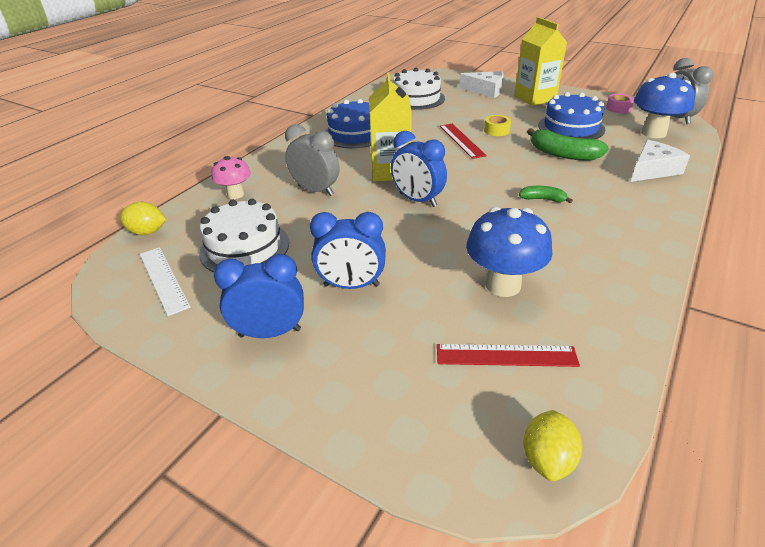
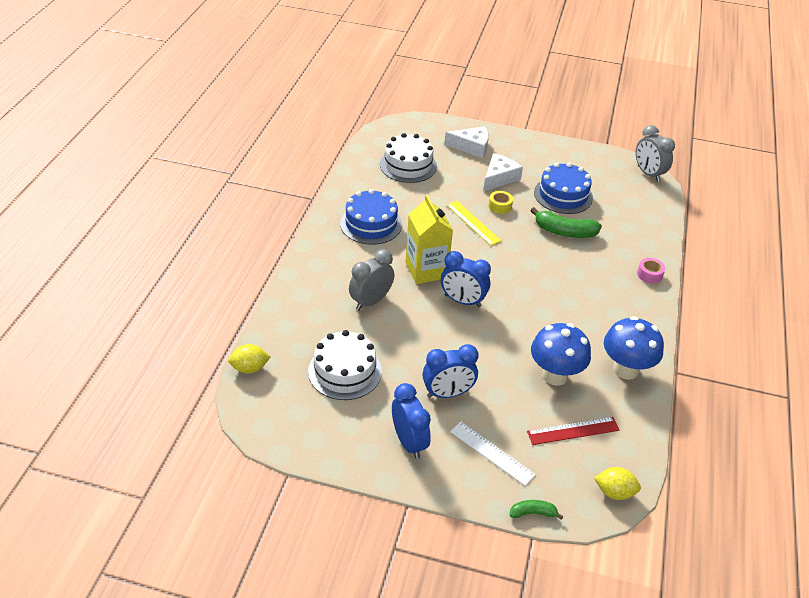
camera: 20 degrees left, 5 degrees up
(163, 279) = (298, 412): white ruler -> white ruler (492, 453)
(235, 194) = (301, 315): pink mushroom -> none
(270, 332) = (409, 442): blue clock -> blue clock turned 90 degrees clockwise
(315, 190) = (371, 301): grey clock -> grey clock turned 60 degrees counterclockwise
(461, 140) = (473, 223): red ruler -> yellow ruler
(535, 98) = (521, 155): yellow carton -> none
(543, 199) = (561, 287): green banana -> green banana (533, 513)
(547, 459) = (614, 492): yellow lemon -> yellow lemon turned 75 degrees counterclockwise
(618, 108) = (598, 164): pink tape -> pink tape (649, 274)
(652, 170) = (637, 243): white cheese -> white cheese (499, 178)
(653, 133) = (632, 196): blue mushroom -> blue mushroom (625, 370)

